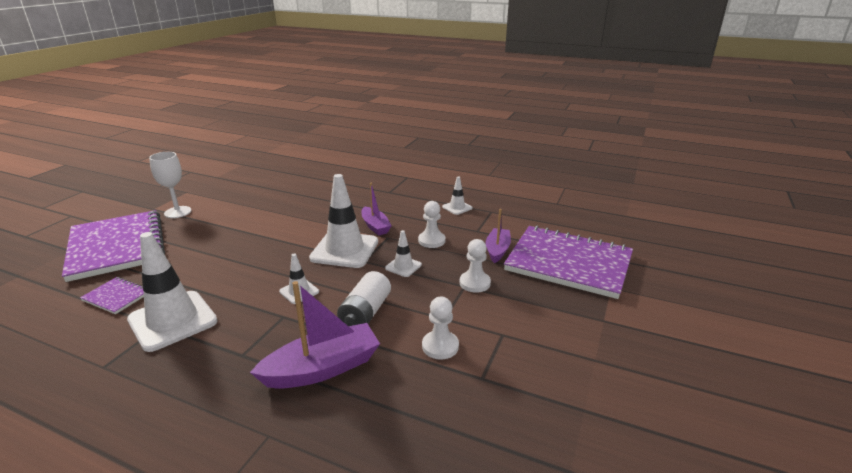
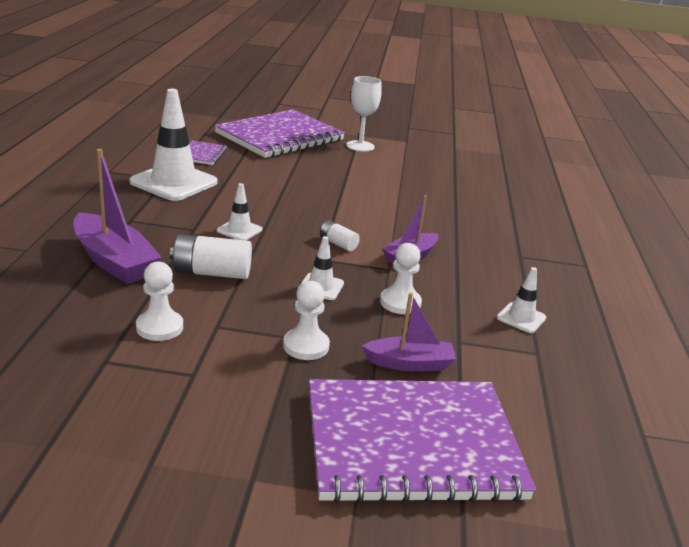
camera: 70 degrees right, 0 degrees up
(344, 250) = (338, 244): white traffic cone -> white battery
(568, 263) = (412, 443): purple notebook -> purple notebook turned 75 degrees clockwise

